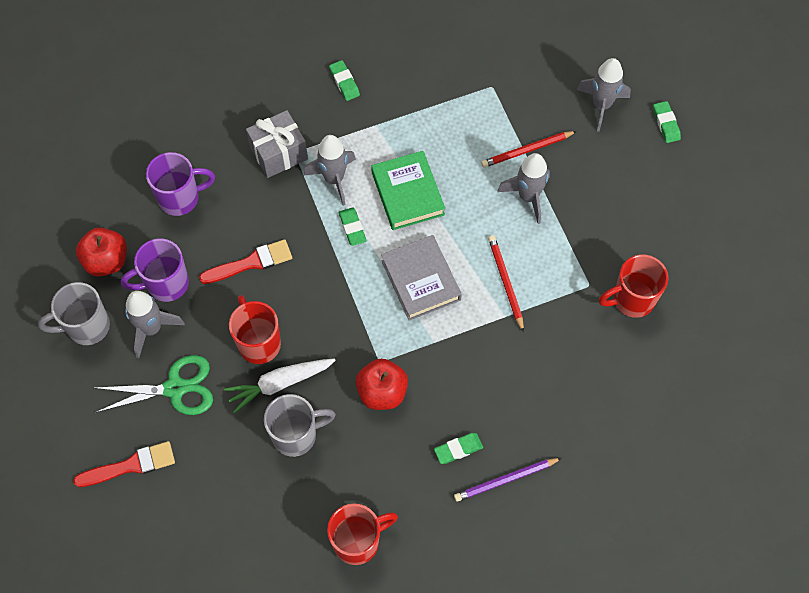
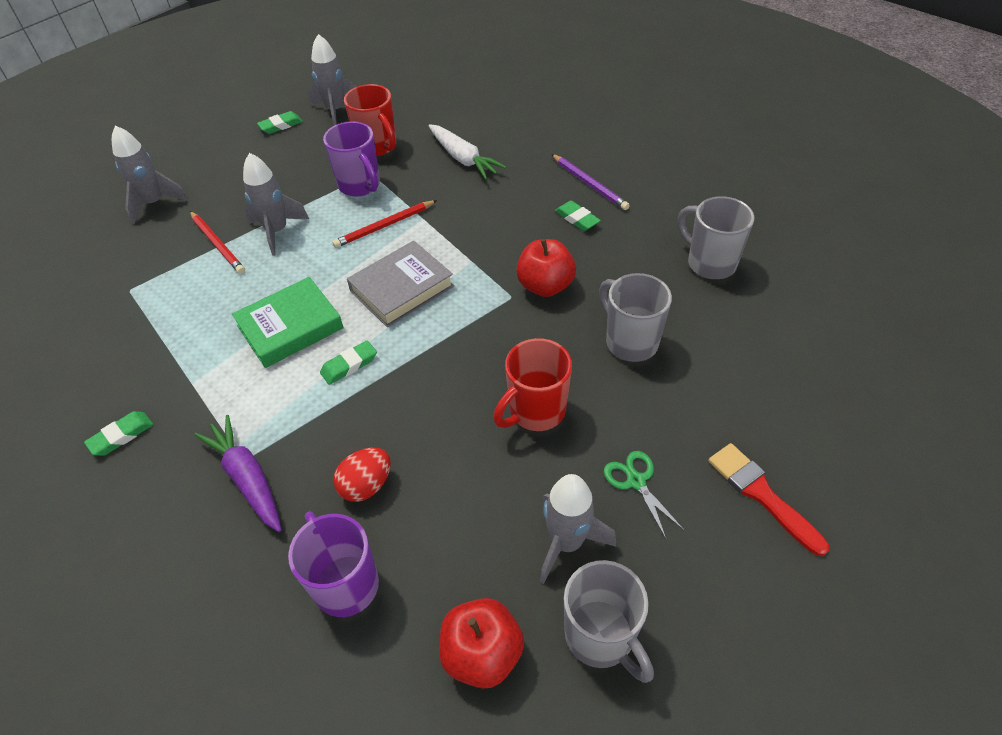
camera: 105 degrees left, 15 degrees down
(166, 284) = (492, 550): purple mug -> purple mug (360, 186)
(175, 388) = (636, 481): green scissors -> green scissors, size x0.59
(243, 221) = (366, 485): none -> red egg
(251, 263) = (427, 456): red brush -> none
(278, 153) = (247, 478): grey gift -> purple carrot
(279, 384) = (578, 375): white carrot -> white carrot (463, 158)
(334, 179) = (281, 403): grey rocket -> grey rocket (336, 111)
(358, 541) = (709, 263): red mug -> grey mug
(666, 124) = (176, 159): green eraser -> green eraser (281, 125)

